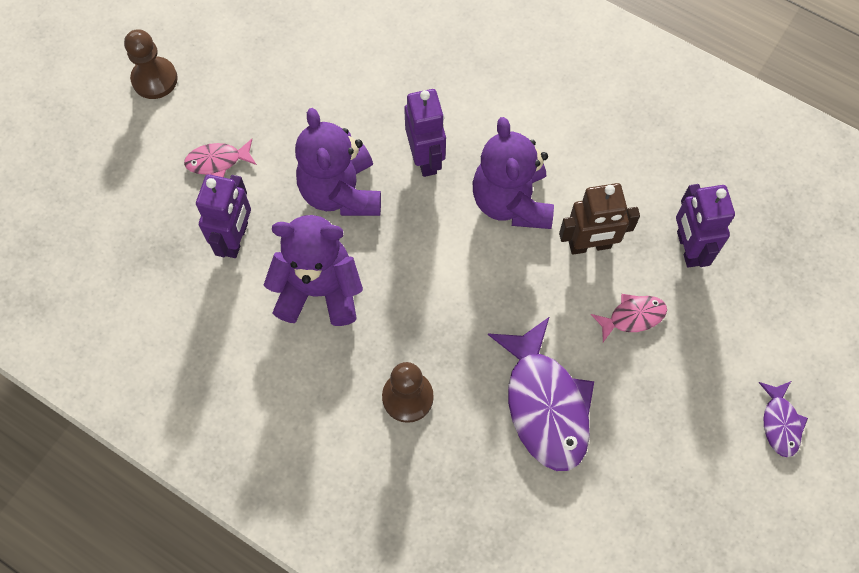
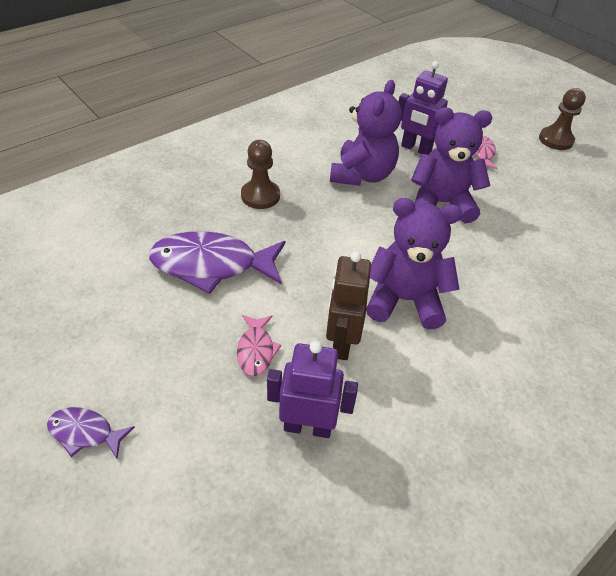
camera: 105 degrees right, 20 degrees down
(426, 158) = (462, 257): purple robot -> none

